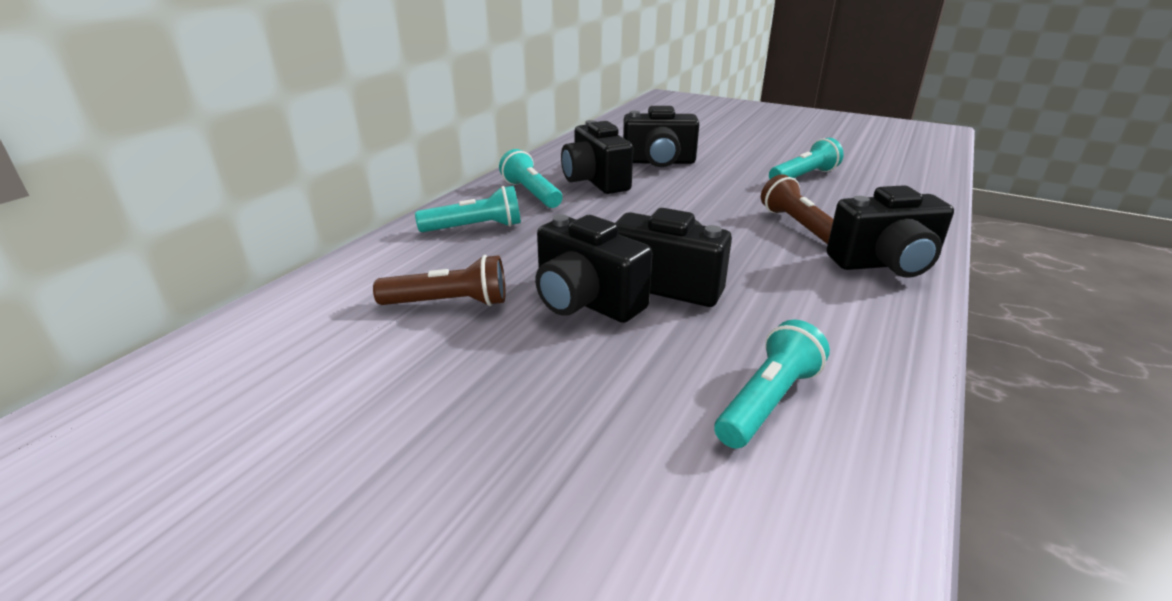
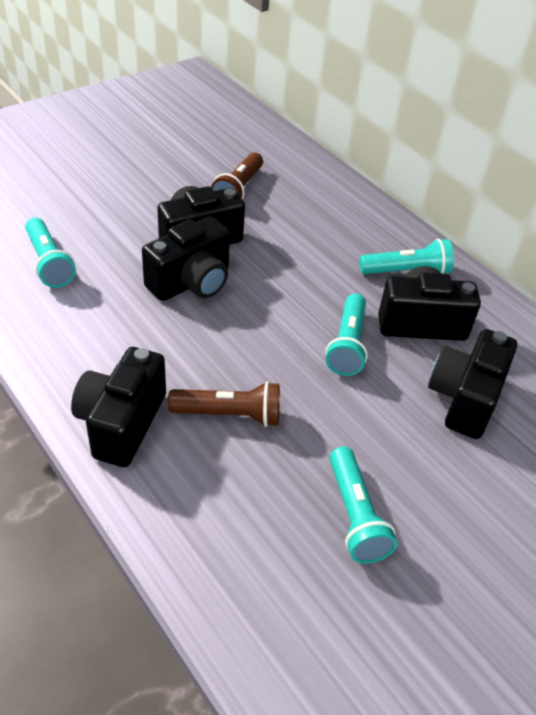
camera: 110 degrees right, 15 degrees up
(475, 228) = (346, 224): turquoise flashlight -> turquoise flashlight (347, 345)

